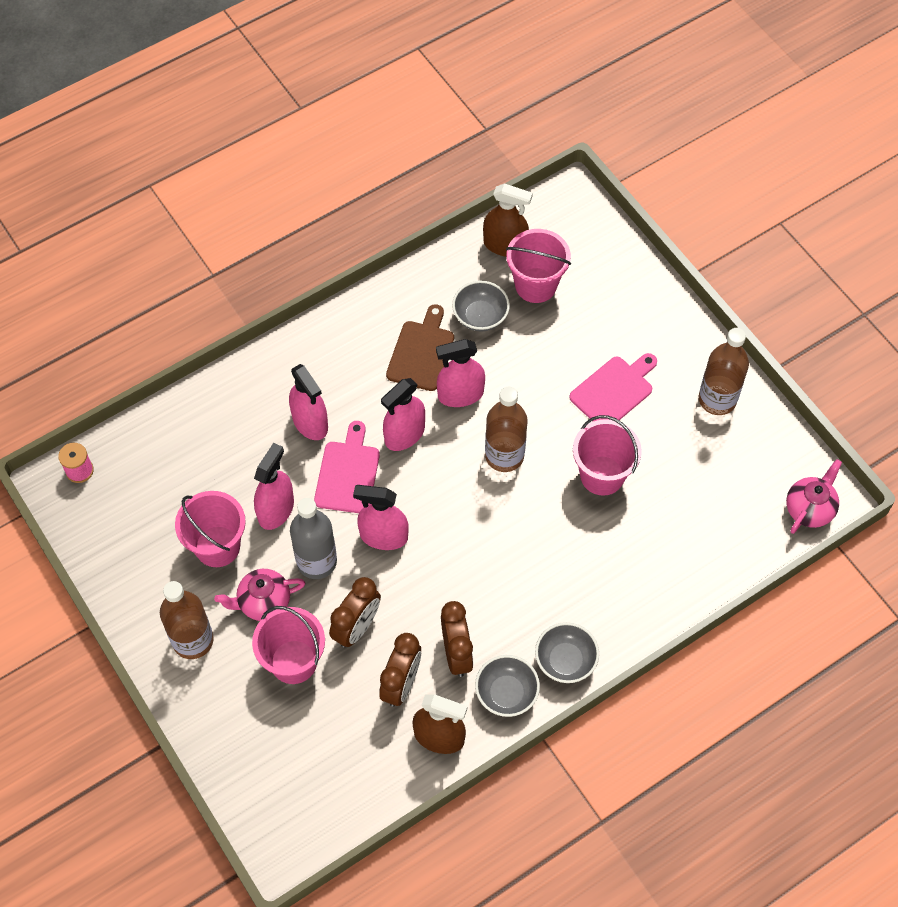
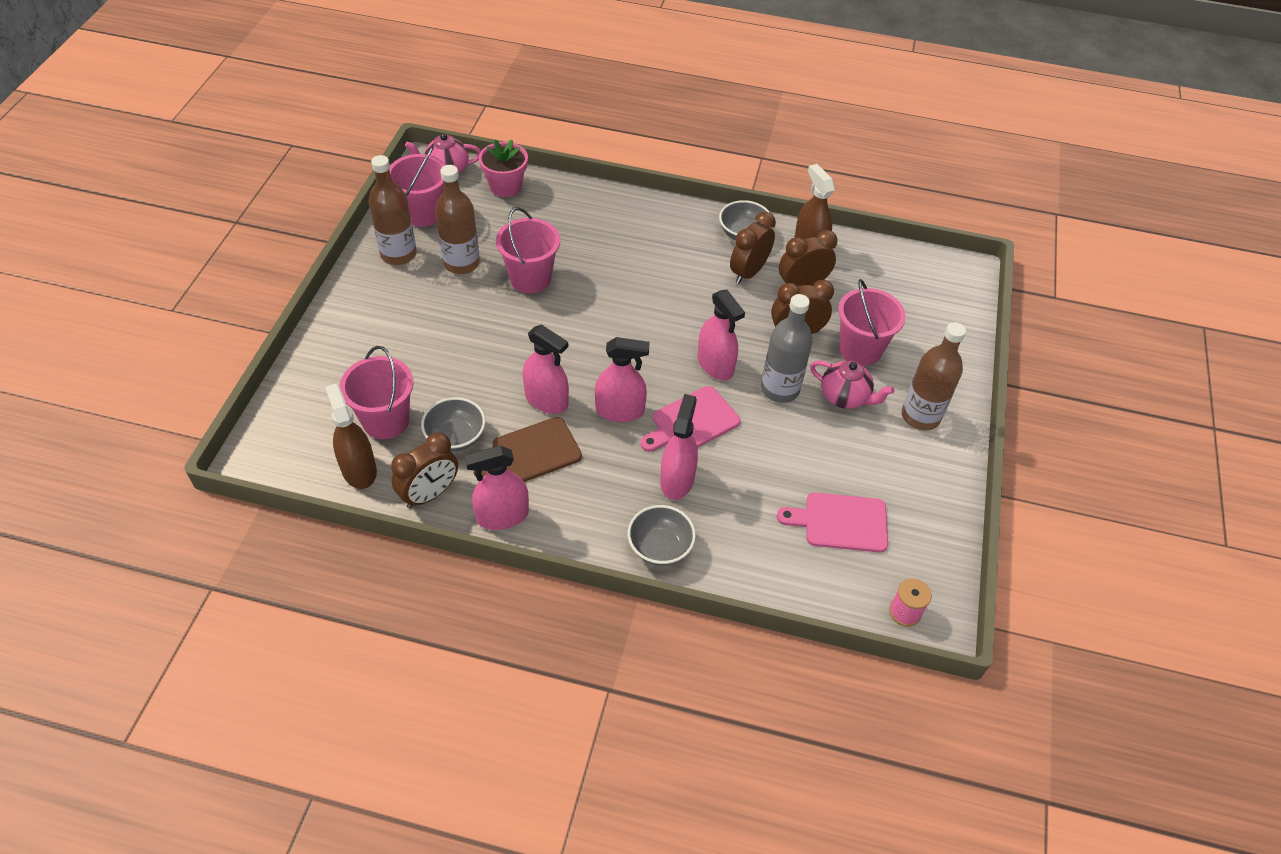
camera: 135 degrees left, 10 degrees down
(217, 546) = (842, 458): pink bucket -> pink bucket (423, 213)
(276, 510) = (772, 444): pink spray bottle -> pink spray bottle (502, 516)
(445, 271) = (430, 494): none -> brown clock
(504, 456) = (573, 340): brown bottle -> brown bottle (461, 263)
(565, 661) = (688, 220): grey bowl -> grey bowl (660, 547)
(614, 390) = (447, 313): pink cutting board -> pink cutting board (840, 522)
(744, 541) = (505, 186): none -> pink flower pot

